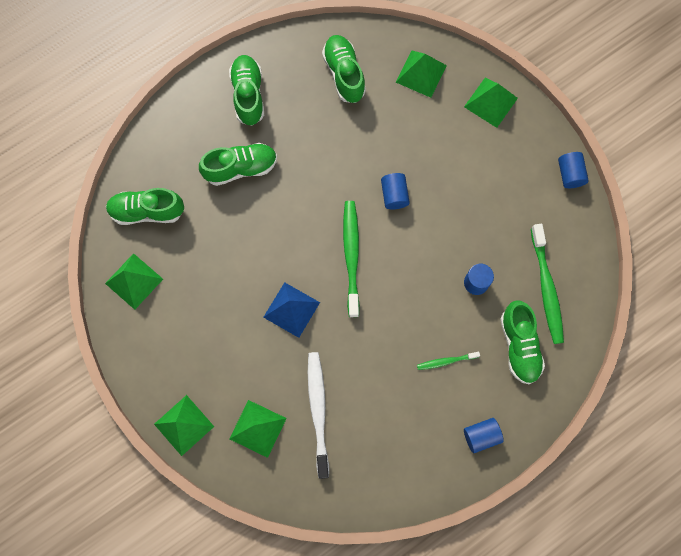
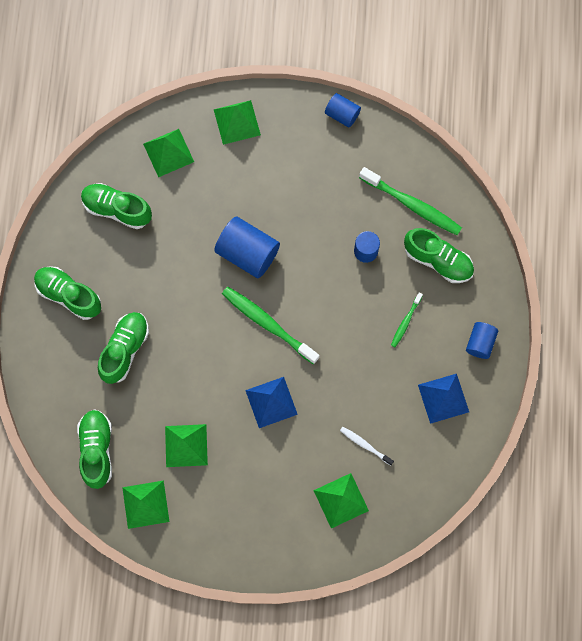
camera: 50 degrees left, 0 degrees up
(147, 211) = (97, 450): green shoe -> green shoe turned 135 degrees clockwise
(184, 425) = (292, 554): green pyramid -> green pyramid (186, 445)
(318, 411) = (365, 445): white toothbrush -> white toothbrush, size x0.52
(394, 195) = (247, 253): blue cylinder -> blue cylinder, size x1.74
(409, 443) = (443, 398): none -> blue pyramid

